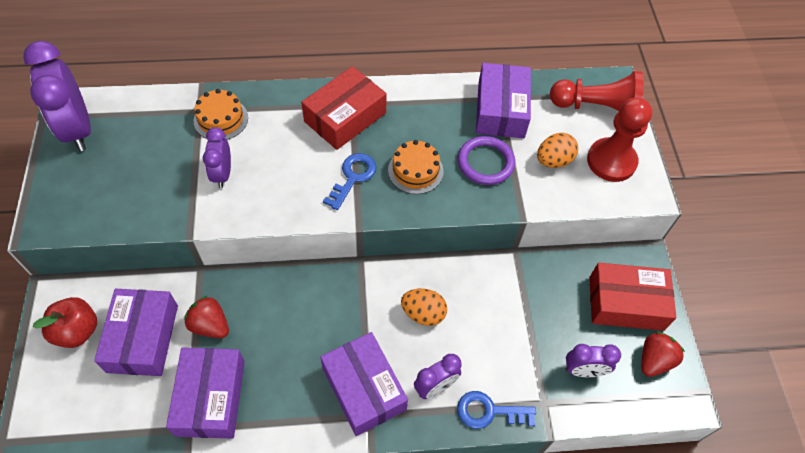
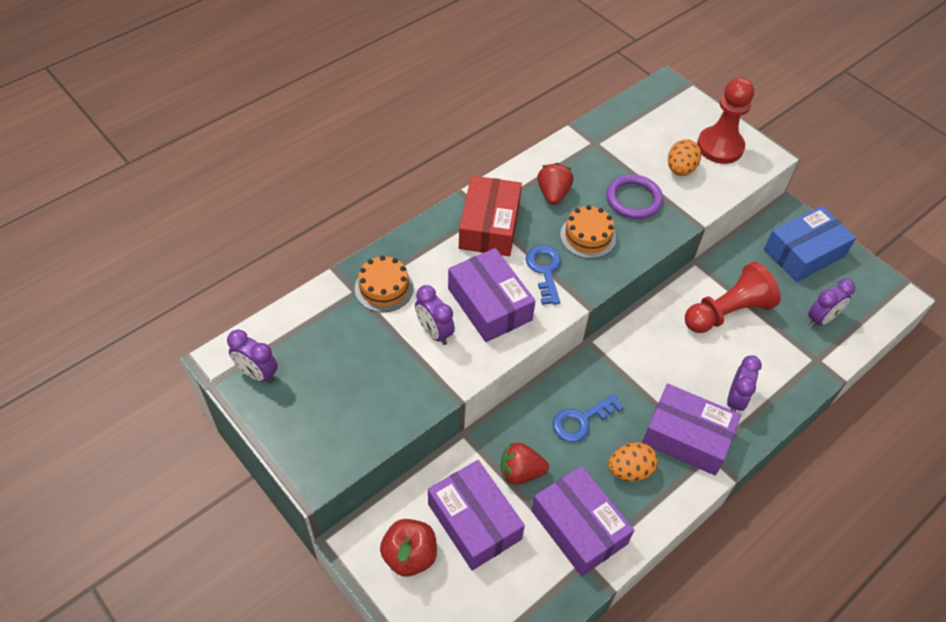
camera: 35 degrees left, 5 degrees down
(78, 129) = (257, 374): purple clock -> purple clock, size x0.55
(423, 313) = (675, 352): orange egg -> orange egg (629, 470)
(489, 411) = (787, 391): blue key -> blue key (581, 420)
(500, 110) = (605, 152): purple box -> purple box (489, 304)
(596, 107) = (671, 111): red pawn -> red pawn (727, 312)
(626, 303) = (804, 253): red box -> blue box
(654, 360) = (857, 281): red strawberry -> red strawberry (553, 194)

